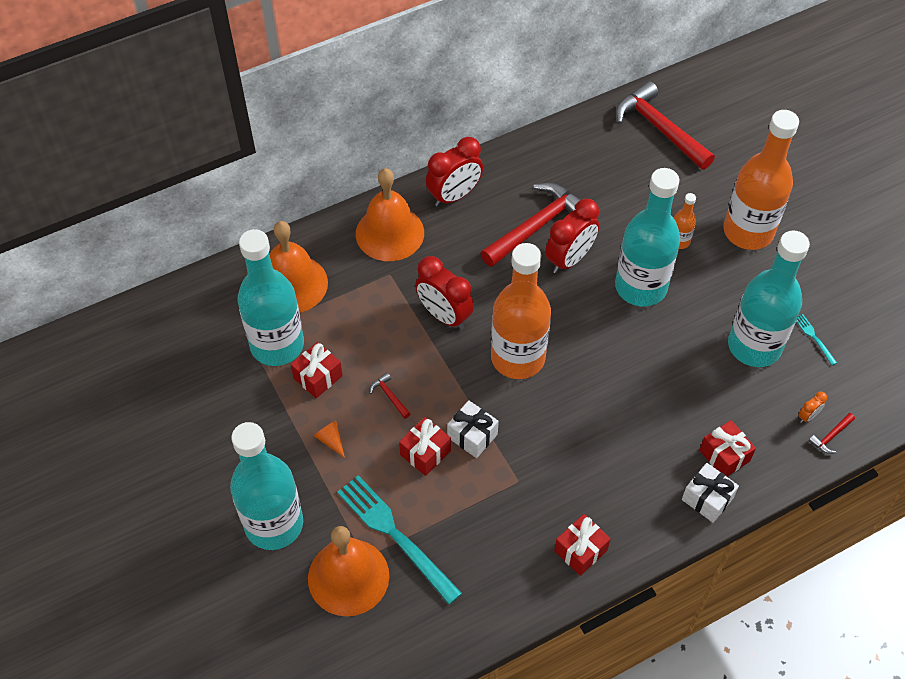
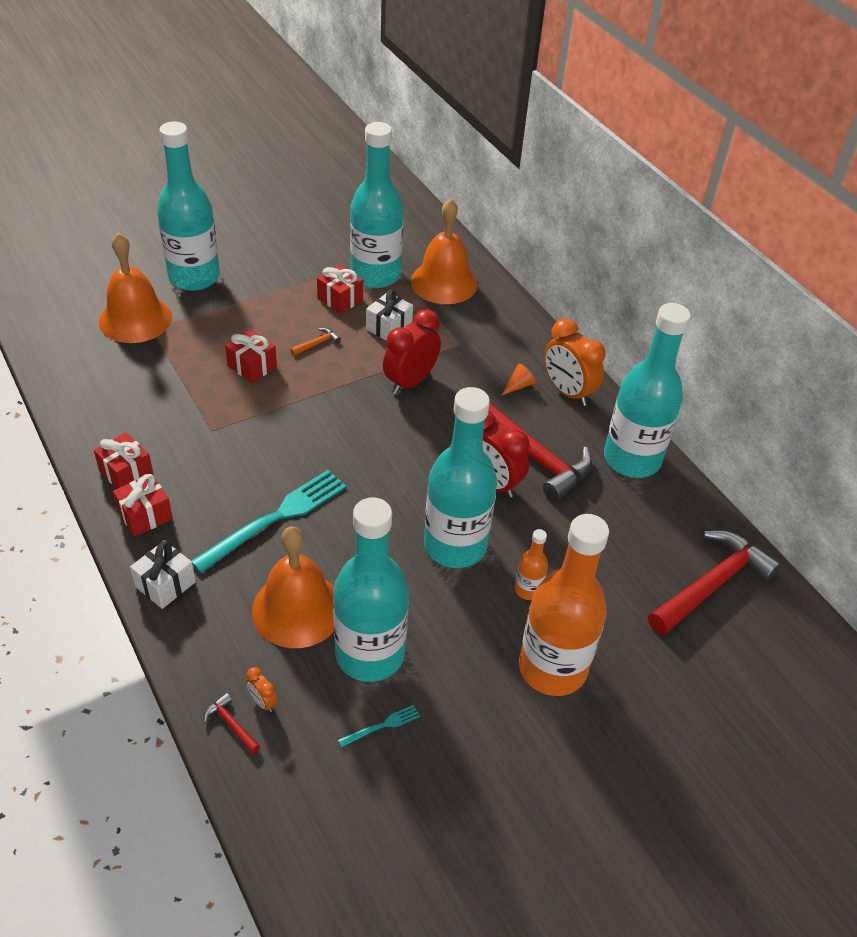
camera: 85 degrees right, 10 degrees down
(331, 440) = (272, 308): orange cone -> orange cone (518, 386)
(389, 233) = (511, 344): orange bell -> orange bell (297, 609)
(389, 396) = (317, 343): red hammer -> orange hammer
(396, 535) = (169, 347): turquoise fork -> turquoise fork (275, 518)
(454, 196) = (567, 392): red clock -> orange clock
(472, 436) = (267, 398): white gift -> white gift (389, 327)
(518, 358) = (358, 435): orange bottle -> none
(534, 160) = (632, 459): none -> turquoise bottle
(724, 456) = (218, 606): red gift -> red gift (145, 515)

